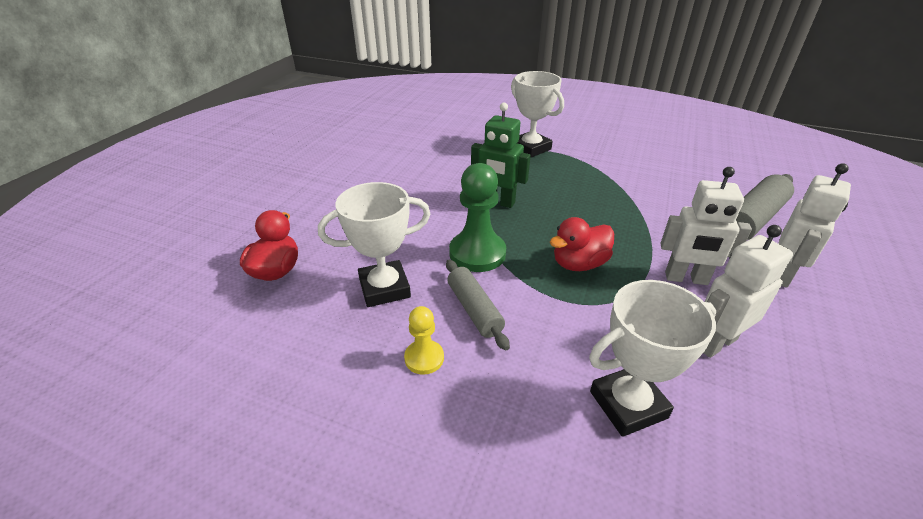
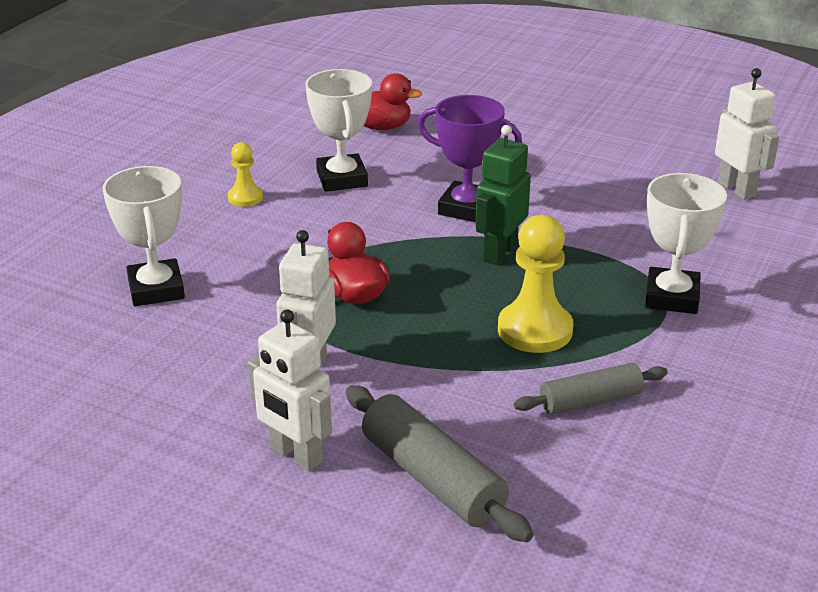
camera: 95 degrees right, 5 degrees down
(436, 217) = (466, 208): none -> purple trophy
(474, 310) = (297, 224): grey rolling pin -> grey rolling pin (590, 400)
(477, 253) = (388, 231): green pawn -> none
(531, 148) = (672, 297): white trophy -> white trophy turned 45 degrees counterclockwise
(585, 189) = (535, 330): none -> yellow pawn
(715, 343) = (204, 359): white robot -> white robot (737, 189)

